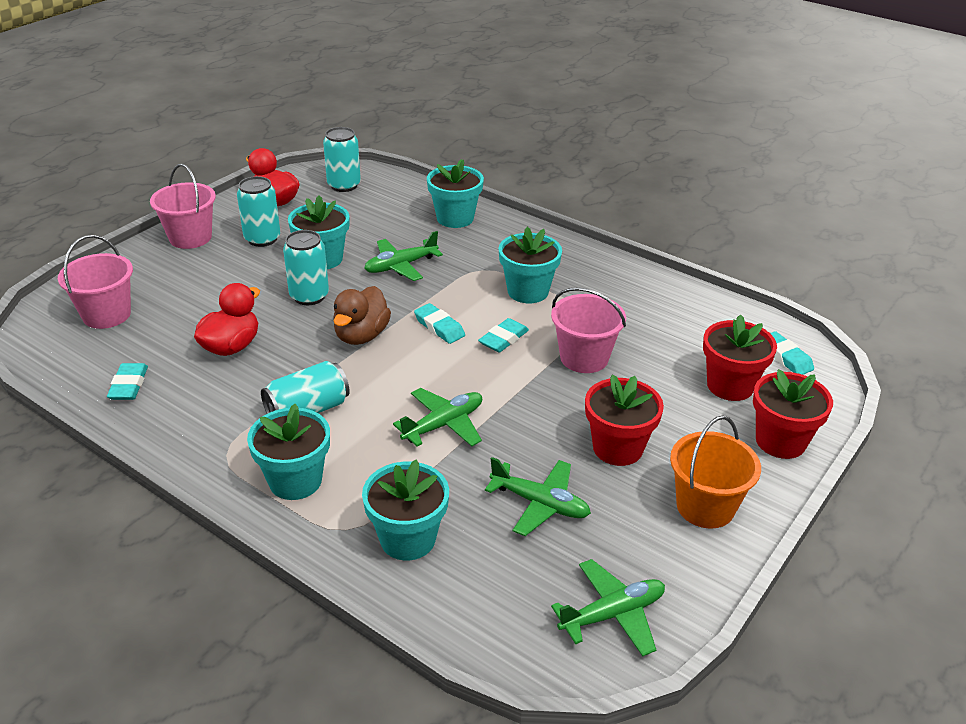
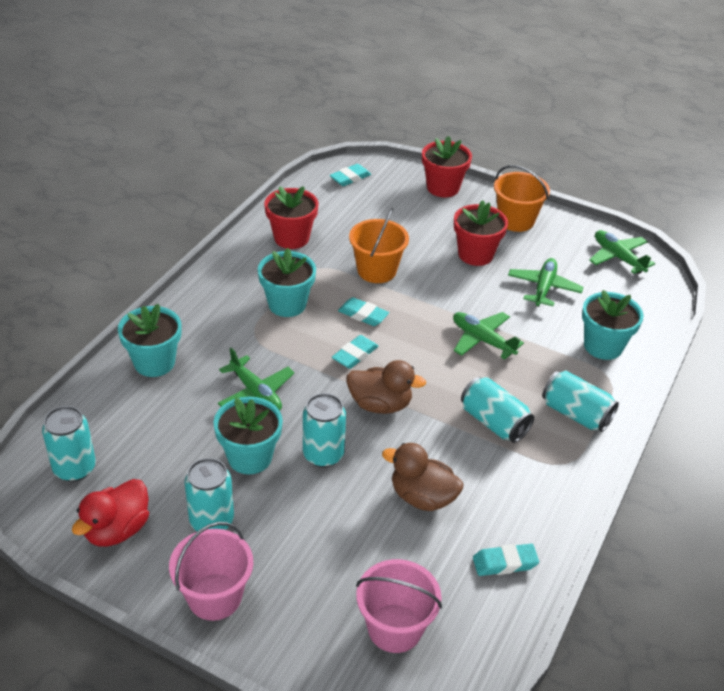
camera: 100 degrees left, 5 degrees up
(231, 347) = (422, 497): red duck -> brown duck
(295, 481) = (576, 414): turquoise flower pot -> turquoise can
(584, 358) = (376, 270): pink bucket -> orange bucket
(730, 386) = (390, 204): red flower pot -> red flower pot (291, 238)

